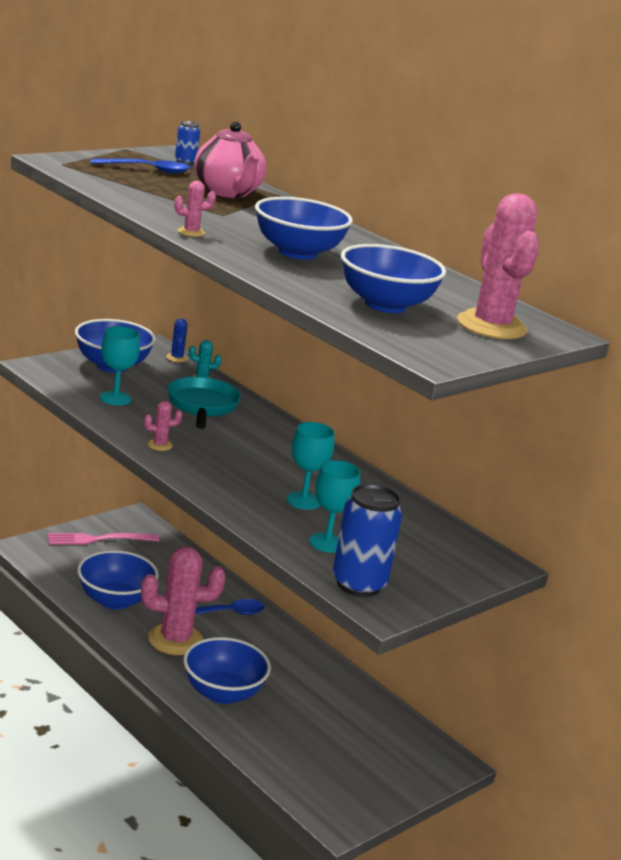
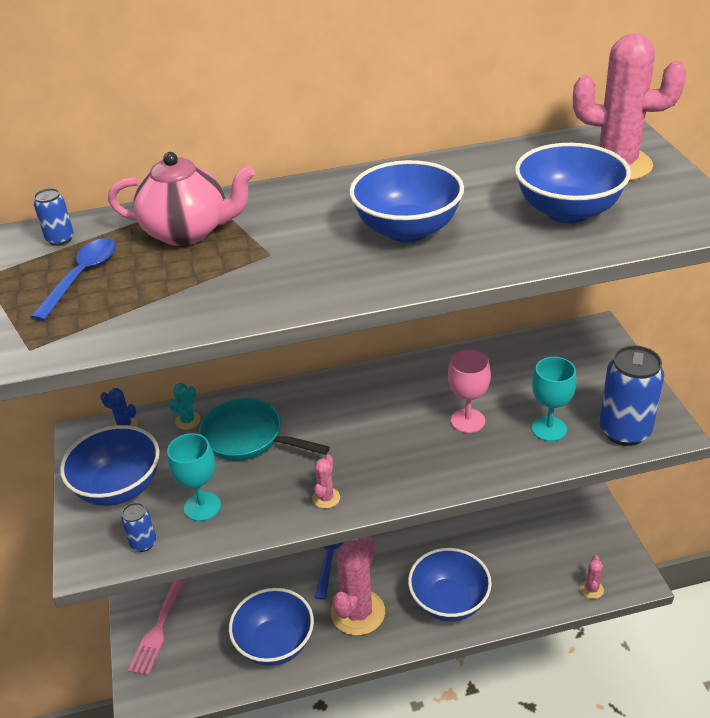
camera: 55 degrees left, 15 degrees up
(65, 382) = (143, 543): none -> blue can
(191, 232) = (332, 292): pink cactus -> pink cactus (591, 589)
(303, 501) = (467, 421): turquoise goblet -> pink goblet

